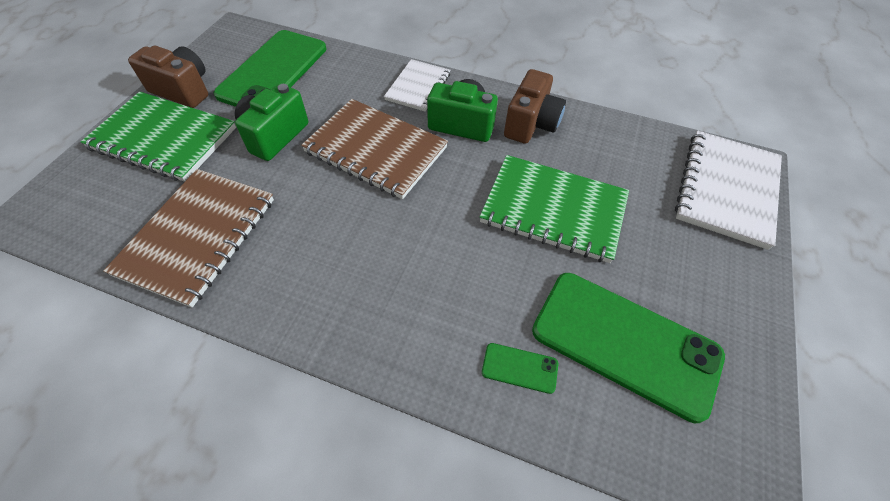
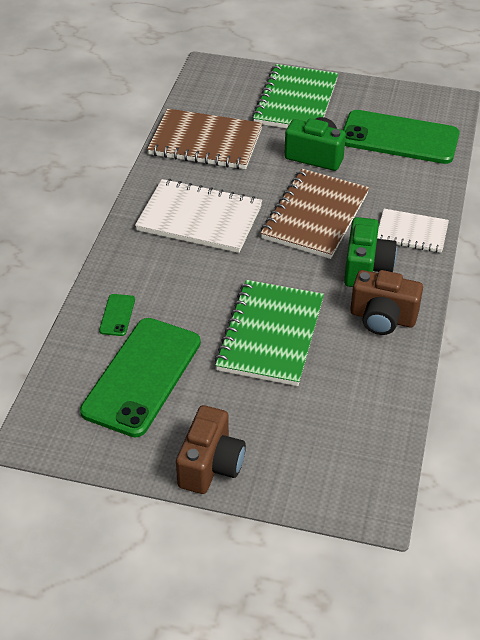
camera: 85 degrees right, 10 degrees down
(183, 90) = (355, 95): brown camera -> brown camera (211, 465)
(727, 189) = (328, 474): white notebook -> white notebook (199, 219)

